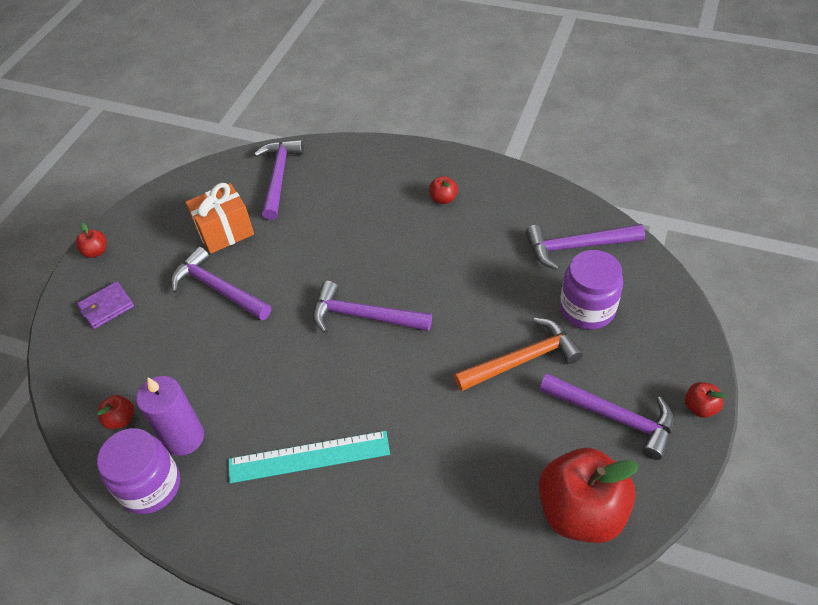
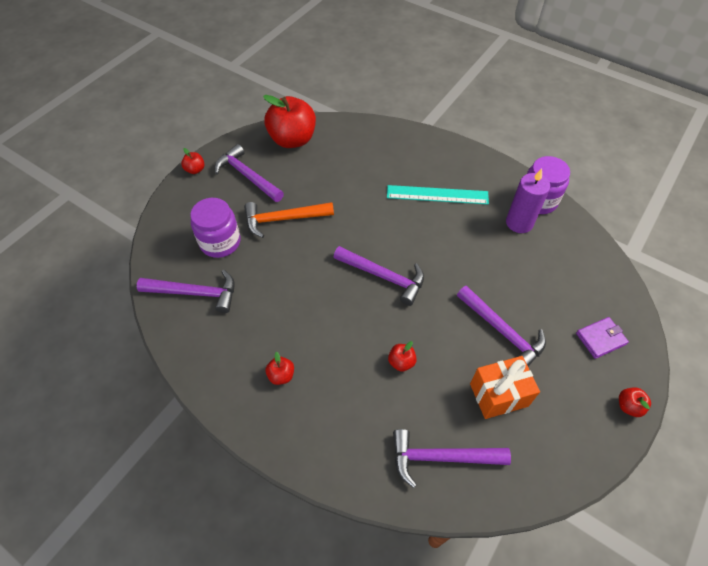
camera: 170 degrees left, 5 degrees up
(121, 419) = (566, 244): red apple -> red apple (401, 362)
(278, 177) = (441, 457): purple hammer -> purple hammer turned 75 degrees clockwise

